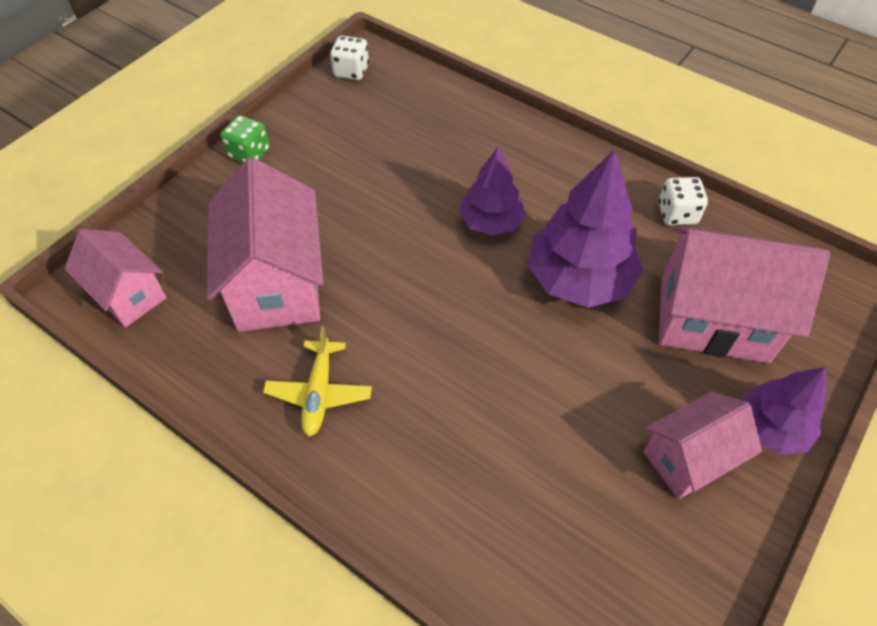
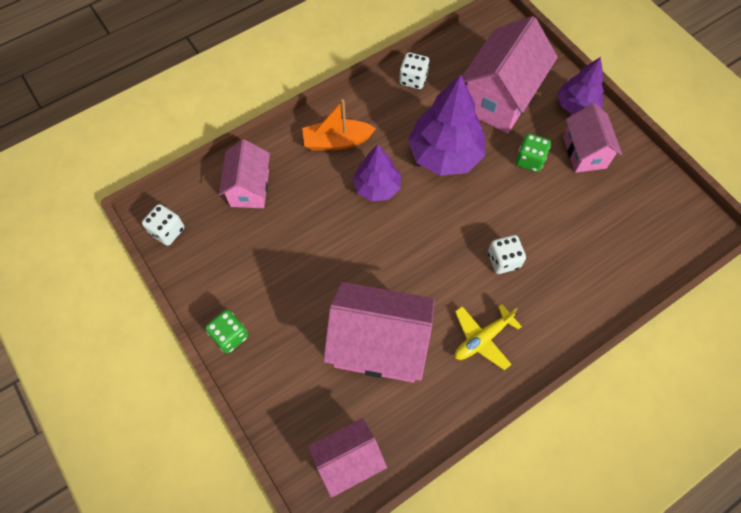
camera: 70 degrees left, 10 degrees up
(319, 393) = (482, 338): yellow plane -> yellow plane turned 120 degrees clockwise
(431, 114) = (249, 188): none -> pink house
(446, 389) = (503, 260): none -> white dice
(535, 167) = (337, 141): none -> orange boat
(629, 384) = (529, 160): none -> green dice

